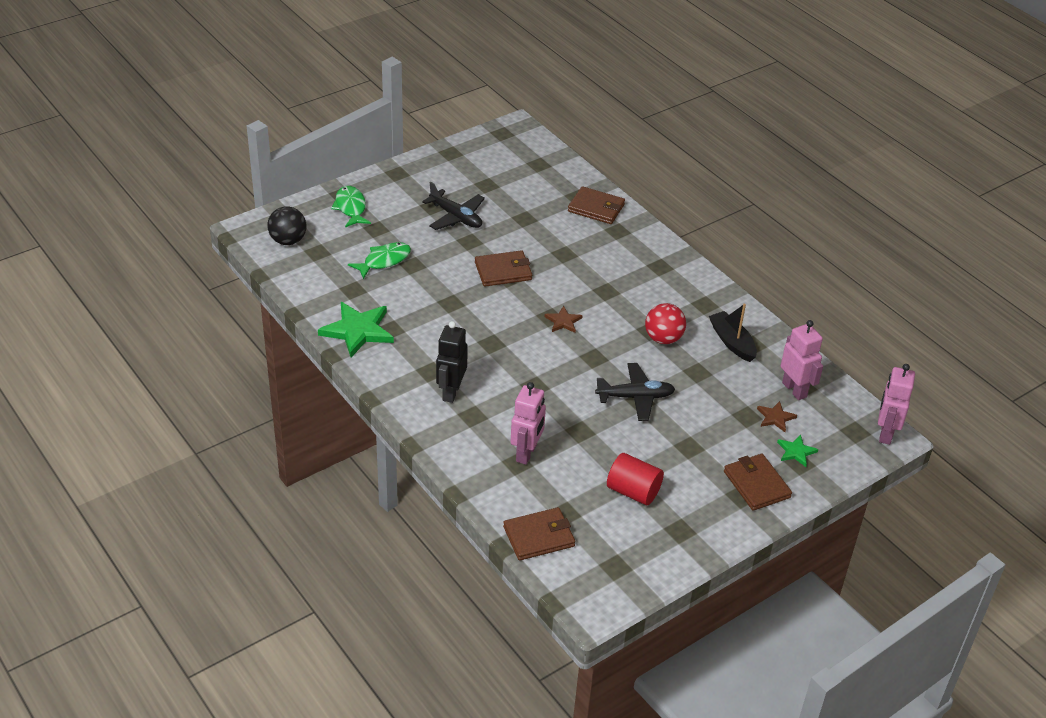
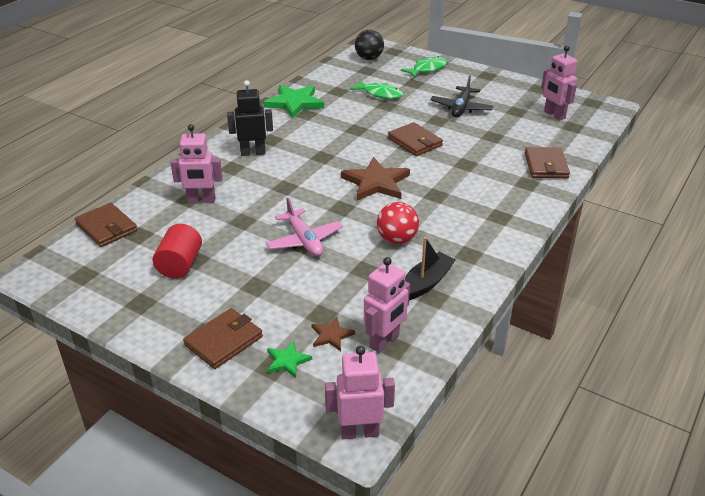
camera: 70 degrees right, 5 degrees down
(510, 165) = (554, 115): none -> pink robot
(563, 321) = (376, 182): brown star -> brown star, size x1.98
(635, 397) = (304, 240): black plane -> pink plane

